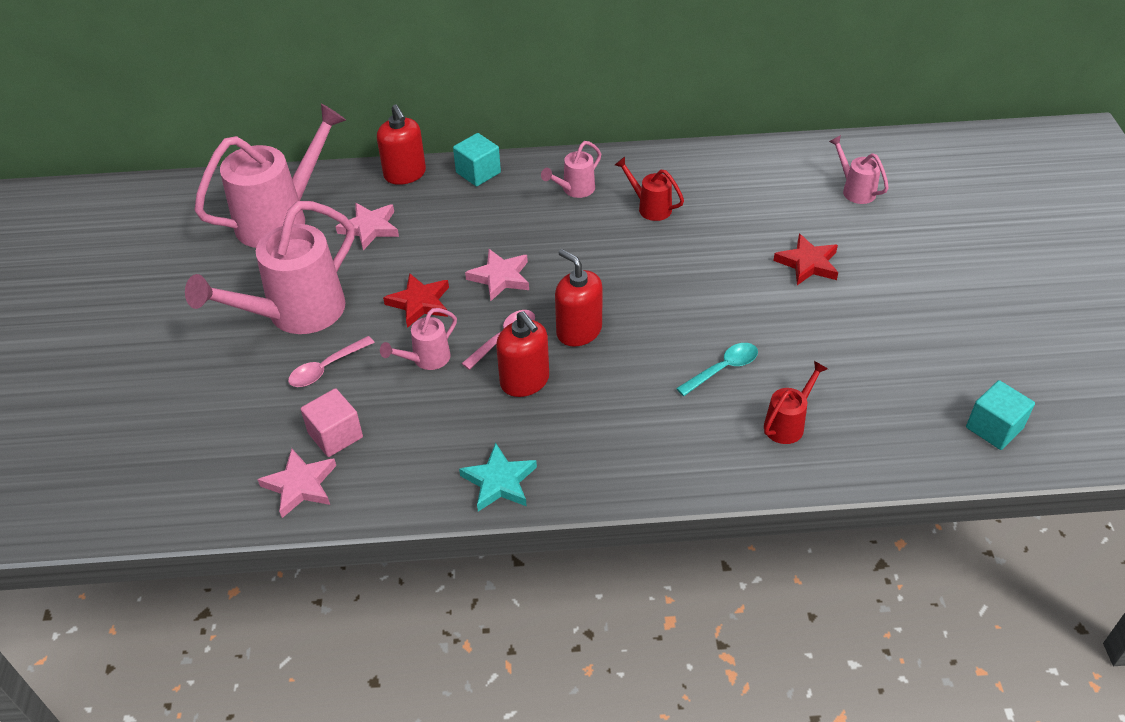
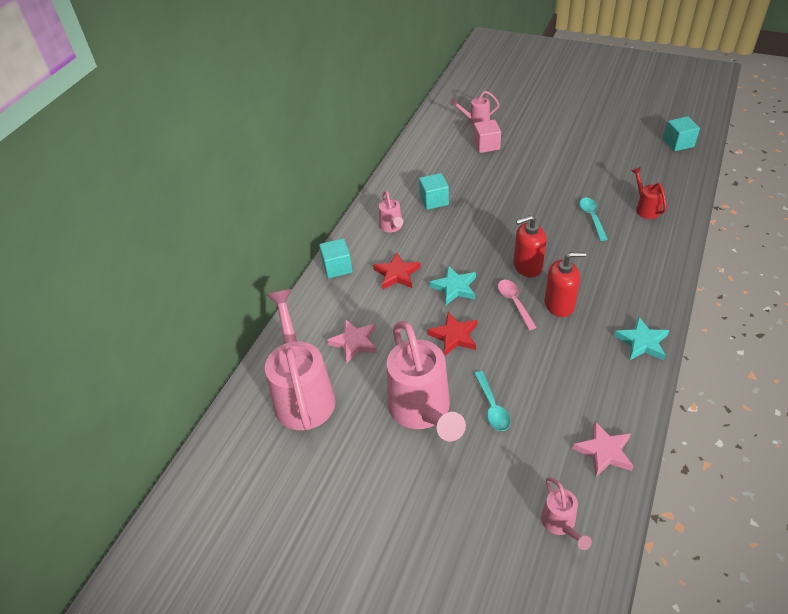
camera: 60 degrees left, 0 degrees up
(326, 368) = (492, 407): pink spoon -> turquoise spoon
(335, 435) = (563, 418): pink cube -> pink cube (486, 145)
(405, 174) = (307, 306): red soap dispenser -> none
(426, 359) = (513, 347): pink watering can -> pink watering can (560, 524)
(500, 277) = (454, 287): pink star -> turquoise star
(650, 207) = (434, 200): red watering can -> turquoise cube
(808, 263) = (525, 158): red star -> red star (397, 274)

